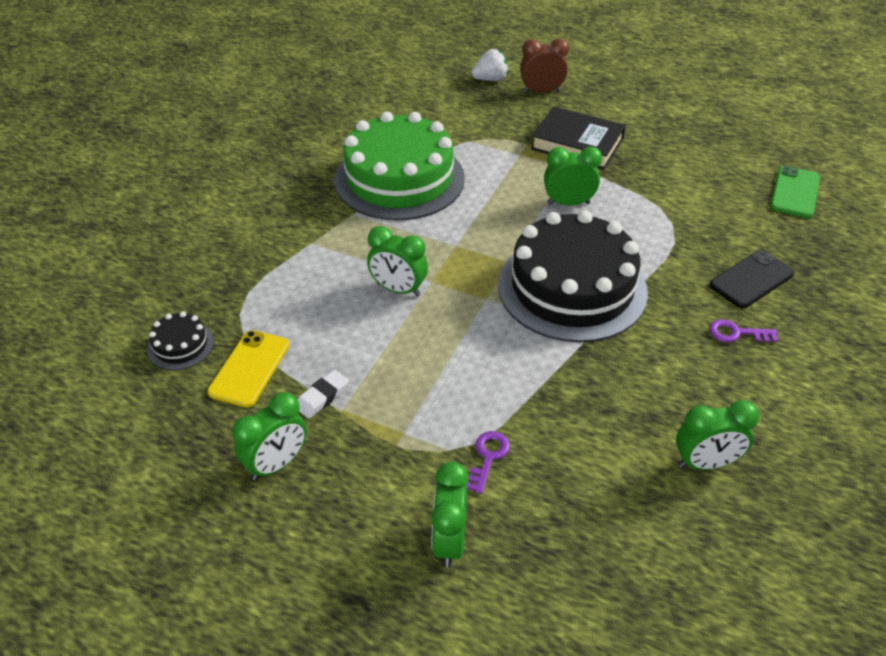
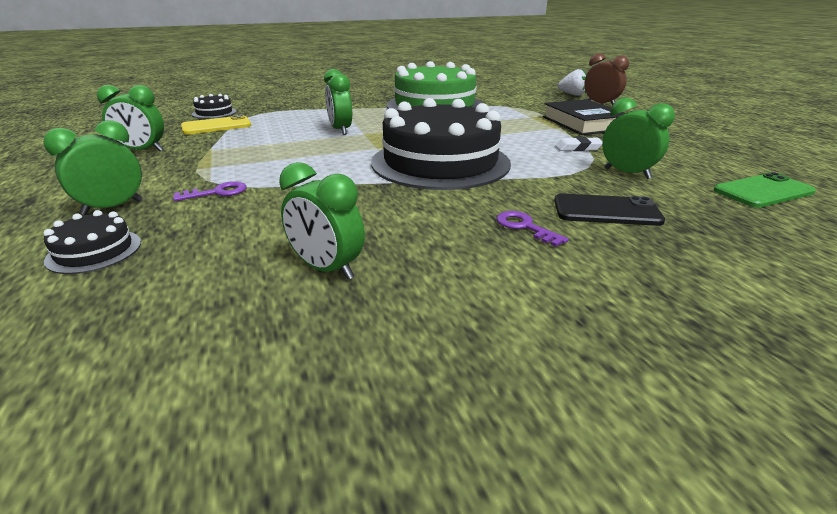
camera: 45 degrees right, 15 degrees down
(322, 397) = (215, 143): white eraser -> white eraser (578, 148)
(547, 580) = (94, 251): none -> black cake
(568, 203) = (520, 138): green clock -> green clock (627, 173)

